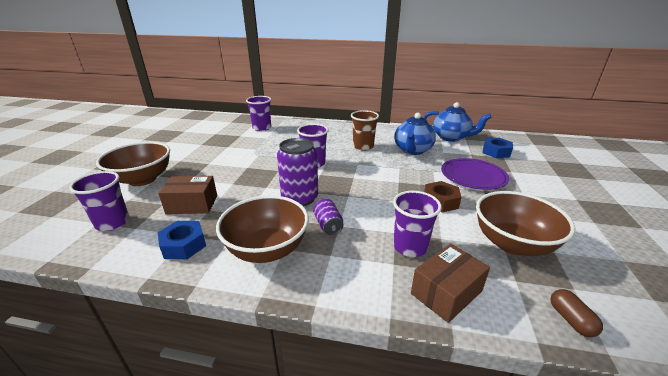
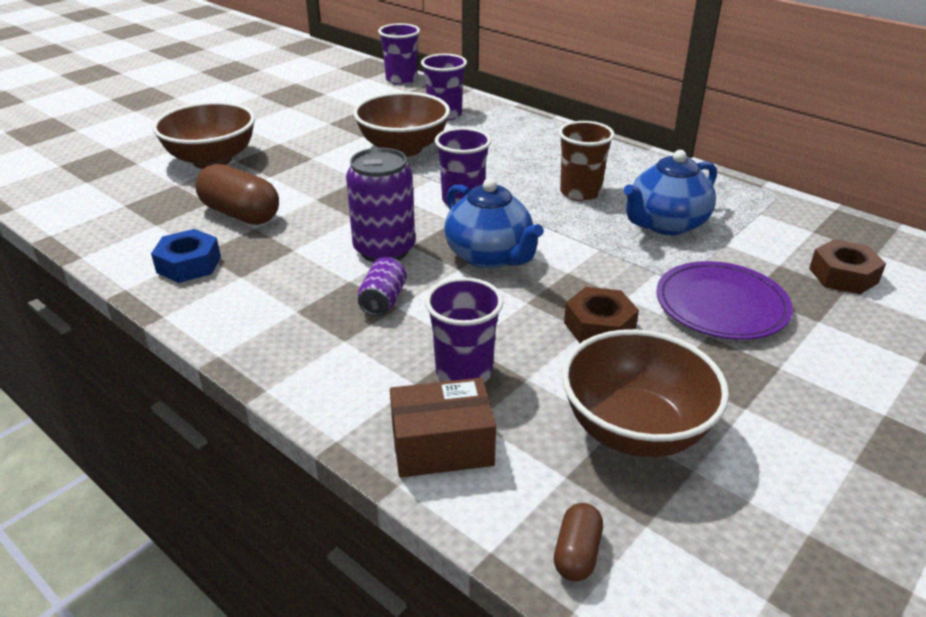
camera: 30 degrees right, 5 degrees up
(112, 223) = (138, 210): purple cup -> purple cup (401, 79)
(192, 204) = (240, 214): brown box -> brown capsule
(267, 249) = (275, 304): brown bowl -> brown bowl (403, 148)
(451, 137) = (783, 220): blue teapot -> blue teapot (490, 256)
(496, 152) = (843, 275): blue nut -> brown nut

